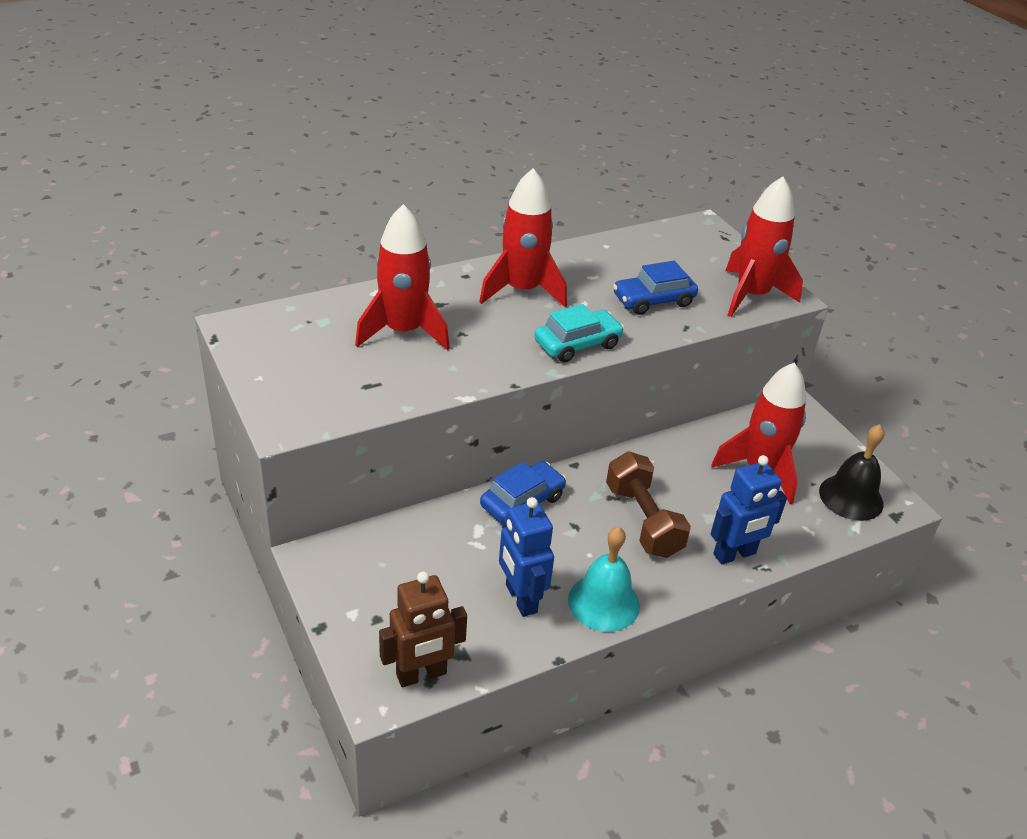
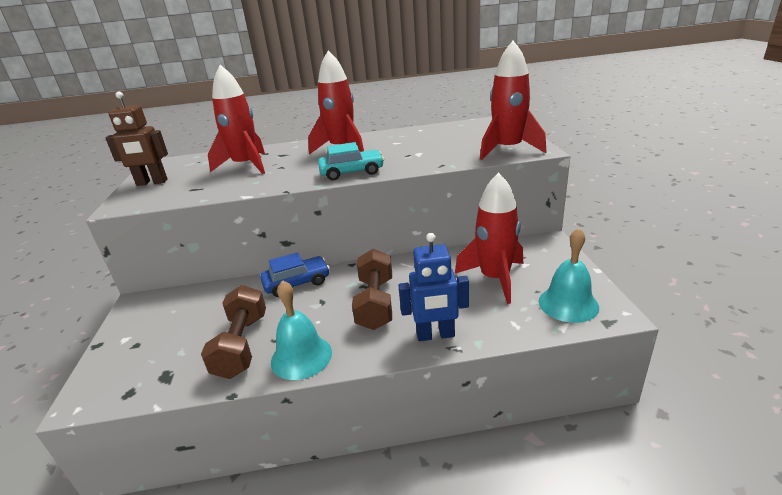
camera: 25 degrees right, 10 degrees down
(421, 674) = (126, 388): brown robot -> brown robot (152, 182)
(520, 599) = (242, 345): blue robot -> brown dumbbell
(653, 300) = (428, 152): blue car -> none
(851, 497) = (568, 304): black bell -> turquoise bell

